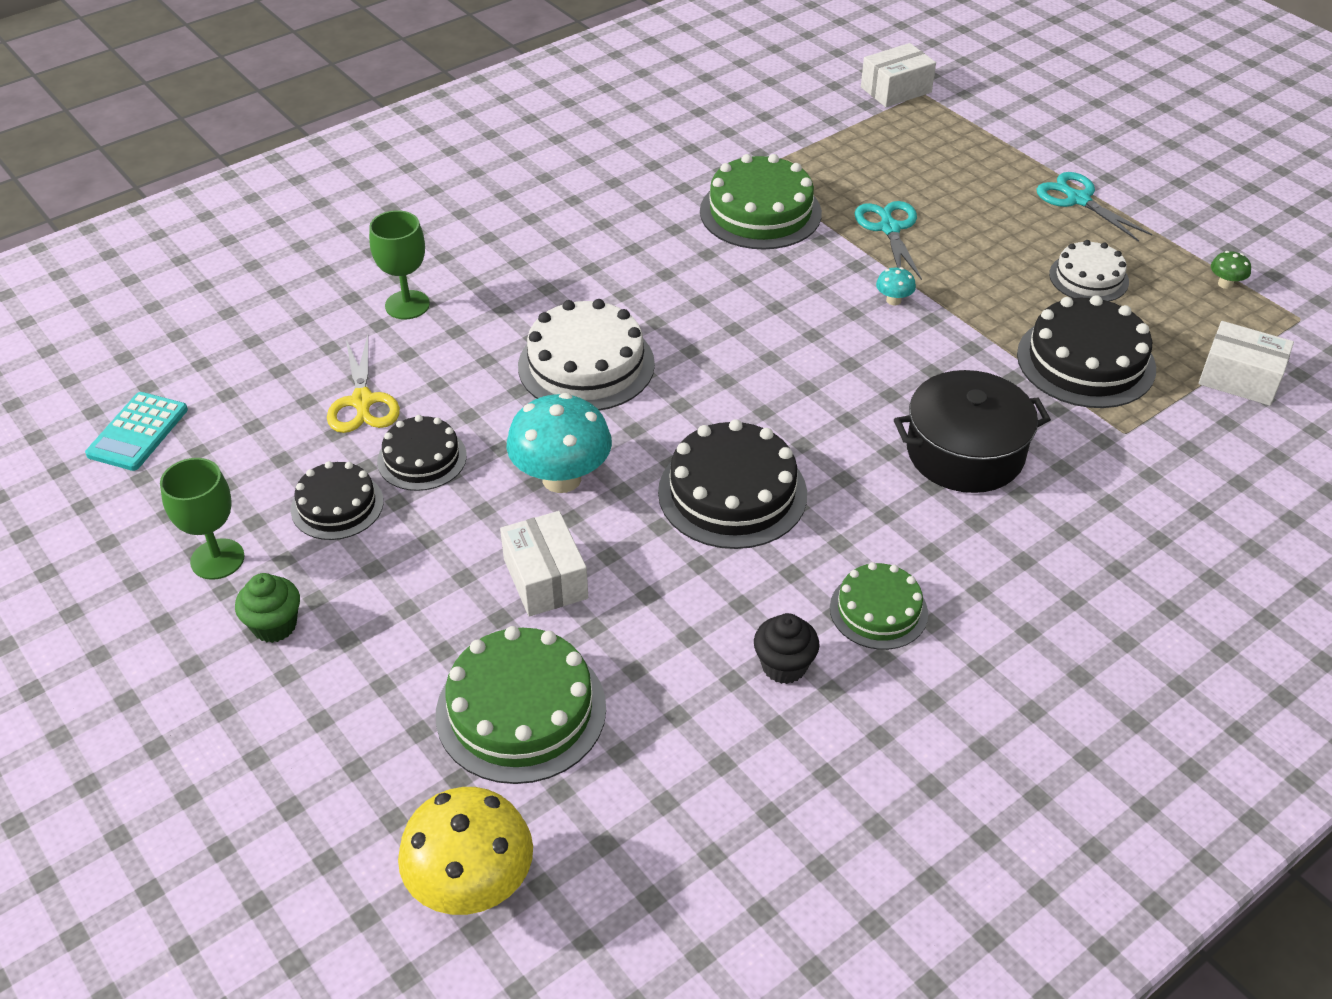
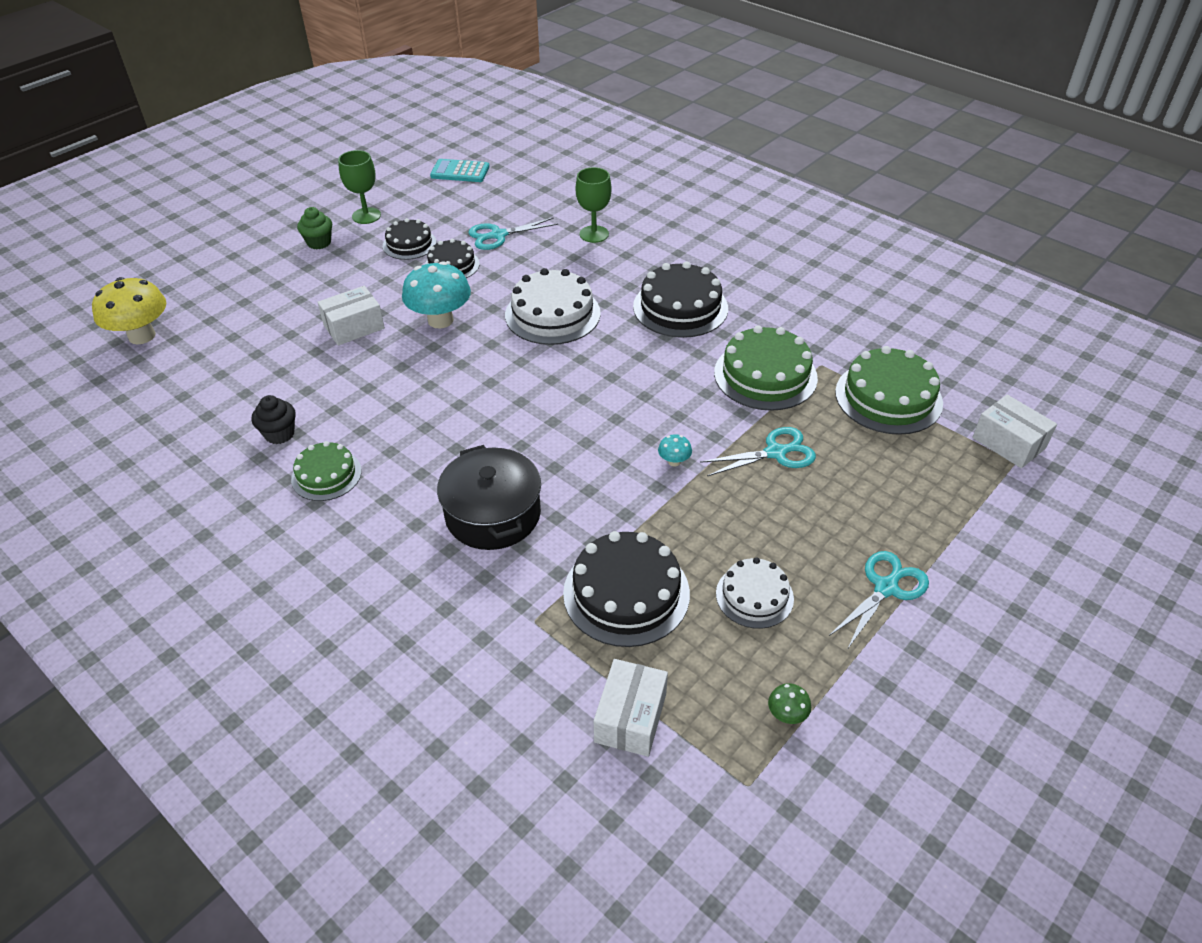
camera: 80 degrees right, 0 degrees up
(362, 402) = (498, 235): yellow scissors -> turquoise scissors
(521, 710) = (254, 334): green cake -> green cake (888, 397)
(732, 493) = (435, 395): black cake -> black cake (680, 307)

